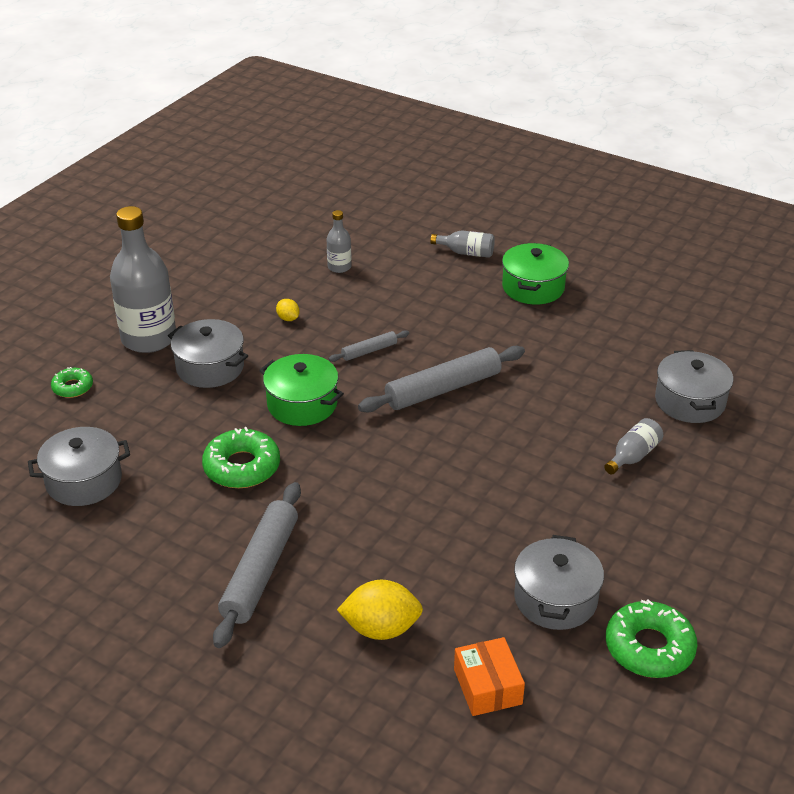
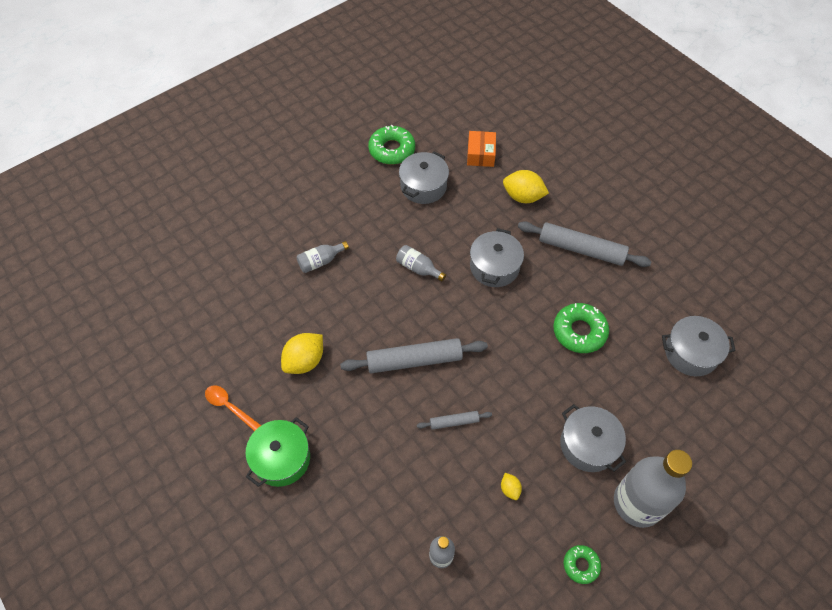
camera: 160 degrees left, 20 degrees up
(72, 387) = (704, 458): green donut -> green donut (581, 565)
(261, 571) = (581, 249): grey rolling pin -> grey rolling pin turned 75 degrees clockwise
(302, 404) = (523, 378): green pot -> none
(466, 253) = (312, 535): grey bottle -> grey bottle (418, 268)
(570, 358) = (305, 361): none -> yellow lemon
(619, 308) = (229, 406): none -> orange spoon
(689, 401) = (251, 293): grey pot -> grey pot (494, 267)

